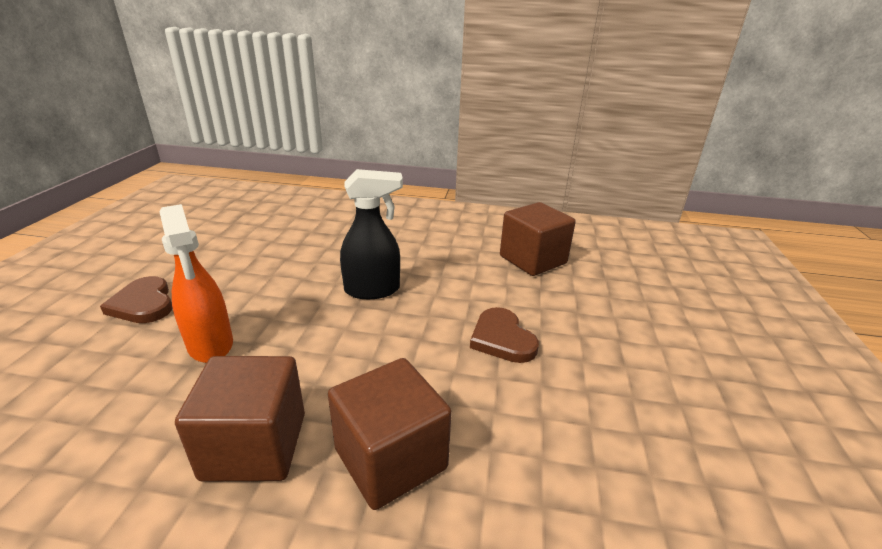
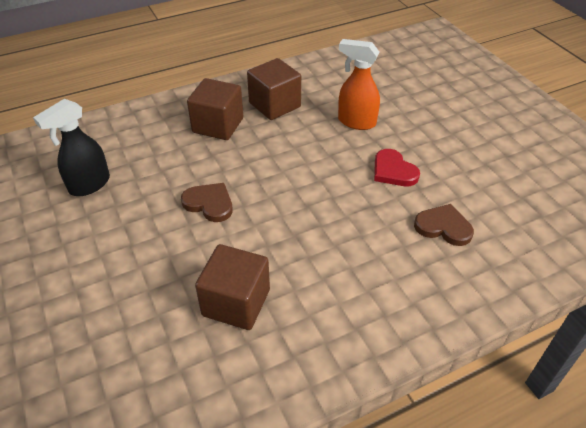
camera: 145 degrees right, 15 degrees up
(143, 304) = (428, 120): brown heart -> brown heart (443, 227)
(279, 278) = (393, 171): none -> red heart
(373, 290) = (325, 195): black spray bottle -> black spray bottle (89, 185)

